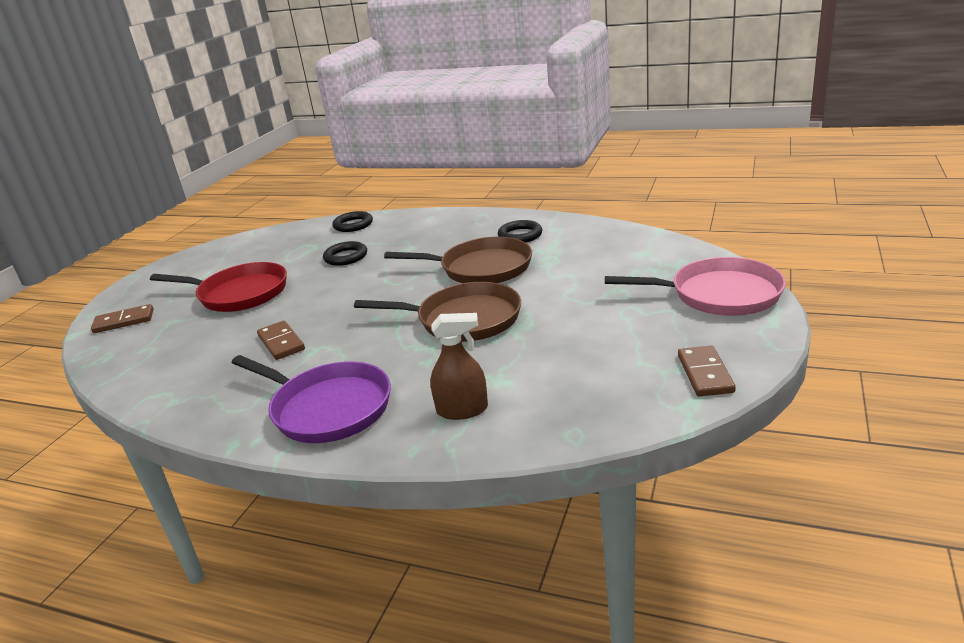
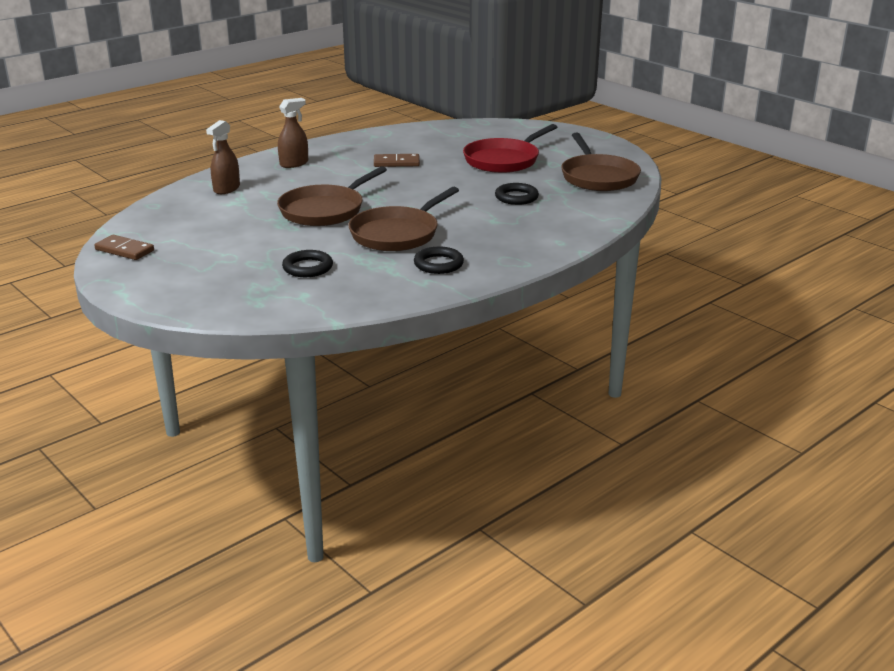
camera: 115 degrees right, 0 degrees up
(124, 321) = (516, 130): brown domino -> none
(267, 246) = (598, 177): none -> brown pan
(327, 408) = (294, 163): purple pan -> brown spray bottle
(353, 225) = (597, 211): black ring -> black ring (308, 267)
(719, 295) = (185, 292): pink pan -> none

